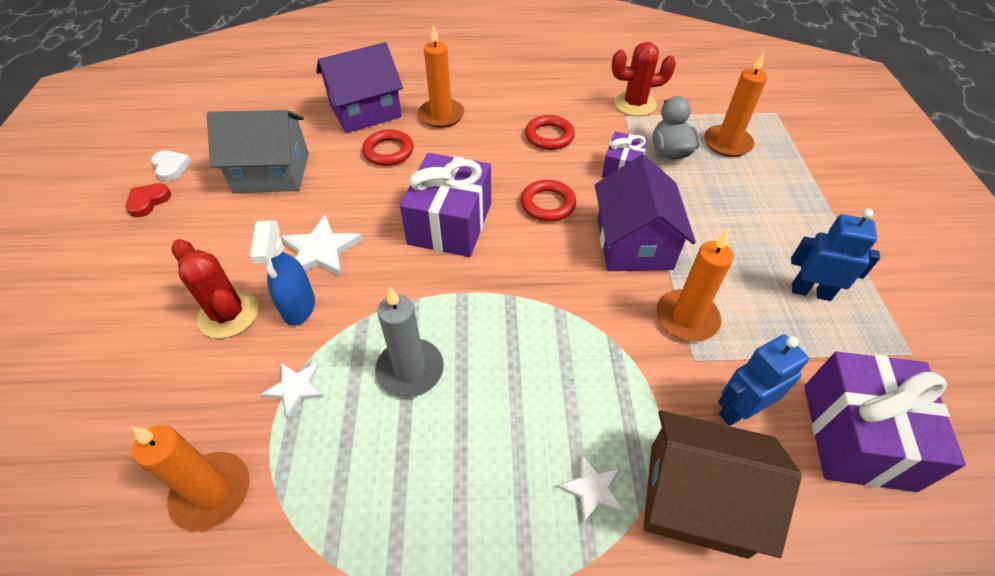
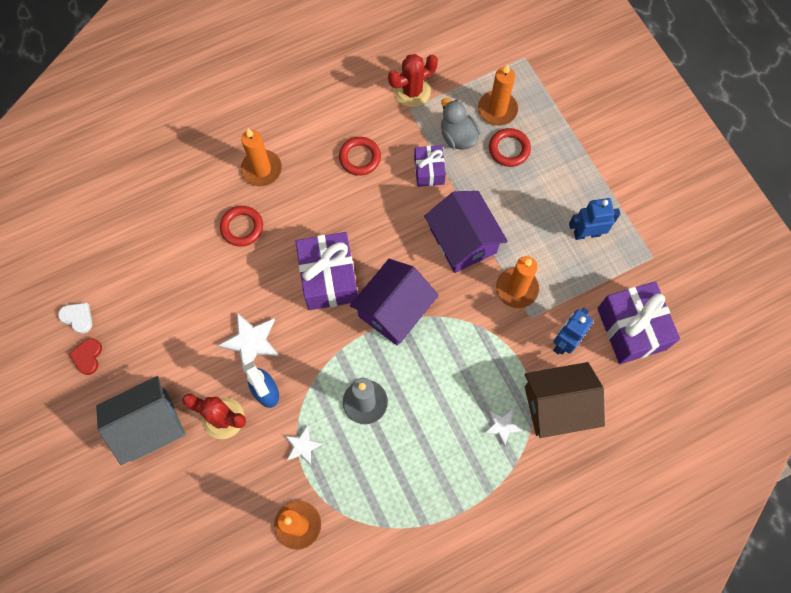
camera: 25 degrees left, 20 degrees up
(272, 172) = (163, 288): grey house -> grey house (149, 425)
(365, 111) = (195, 190): purple house -> purple house (394, 310)
(548, 204) = (389, 230): red ring -> red ring (509, 149)

